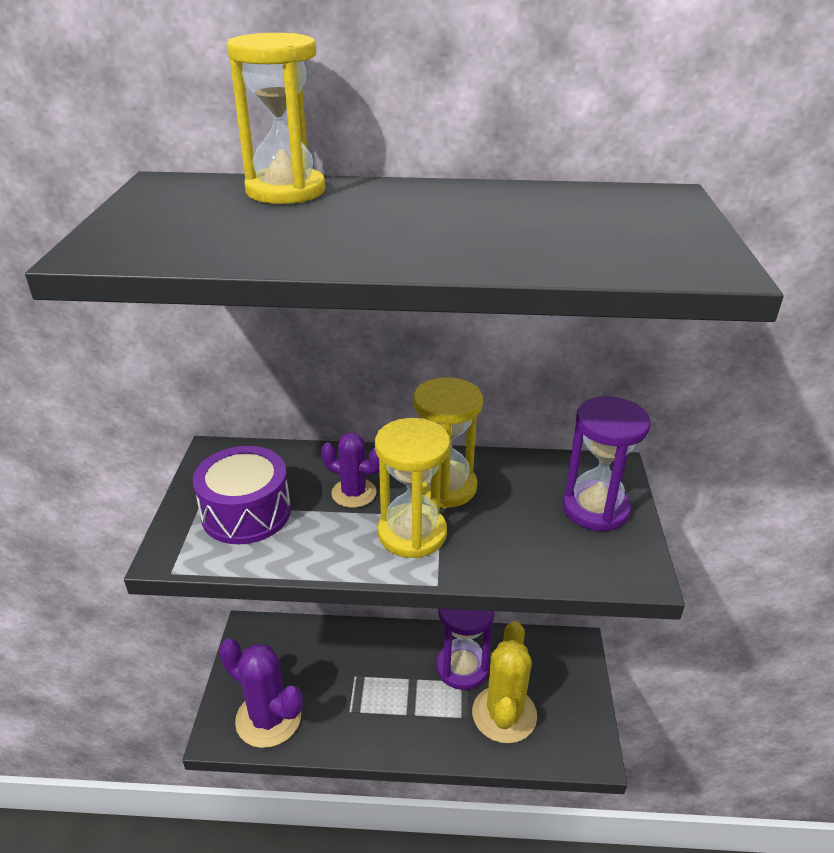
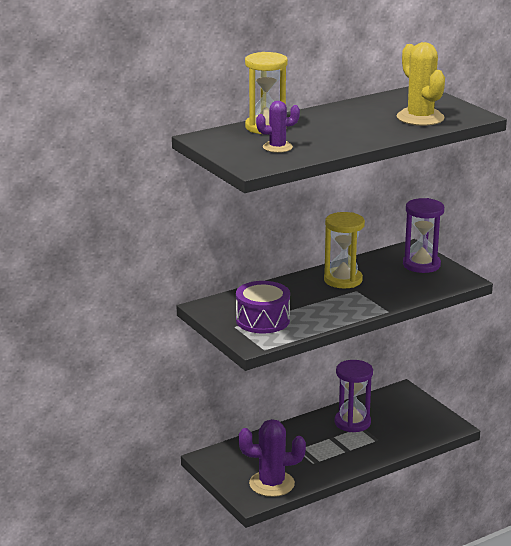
camera: 35 degrees left, 10 degrees down
(354, 493) = (303, 296): purple cactus -> purple cactus (277, 147)
(412, 533) = (353, 300): yellow hourglass -> none
(504, 714) = (395, 430): yellow cactus -> yellow cactus (420, 118)

